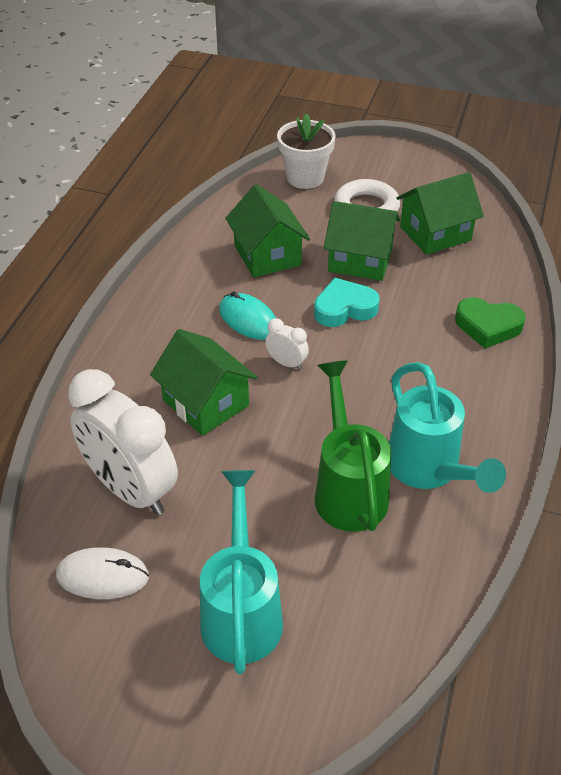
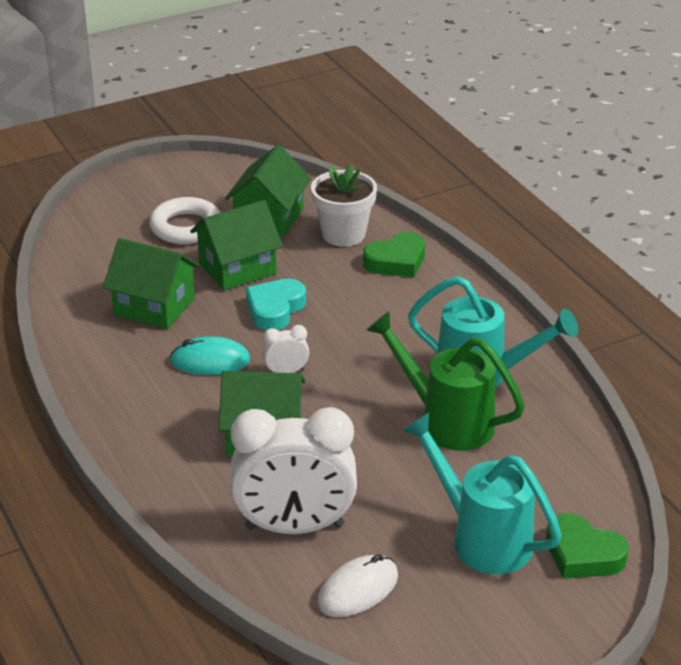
camera: 45 degrees left, 10 degrees down
(298, 696) = (582, 554): none -> green heart
(305, 177) = (97, 231): white flower pot -> white flower pot (343, 234)

